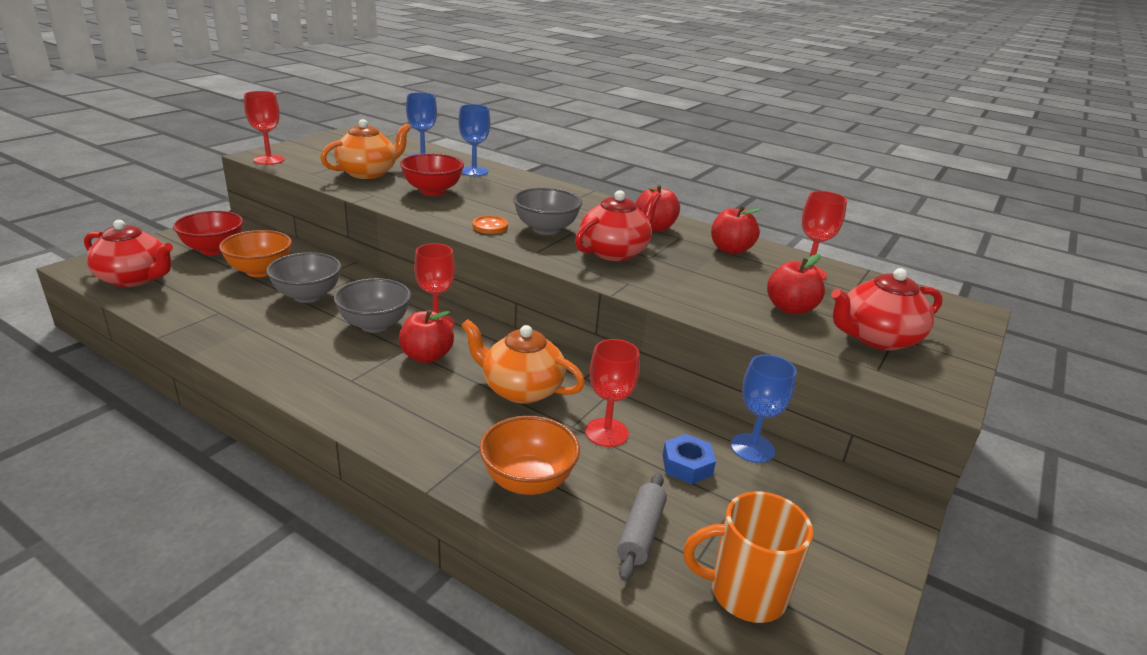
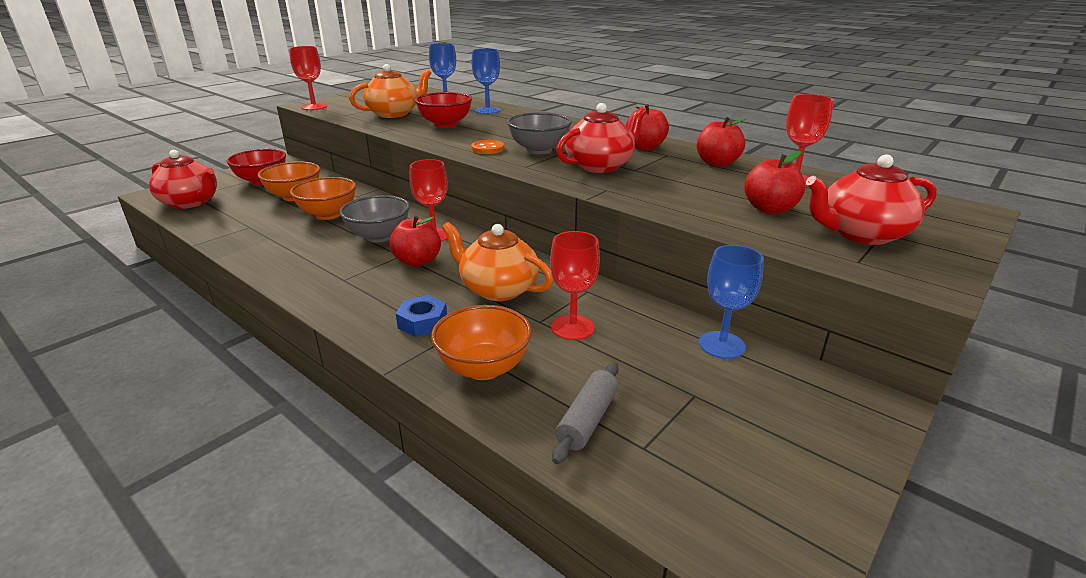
camera: 10 degrees right, 0 degrees up
(308, 296) = (328, 214): grey bowl -> orange bowl
(687, 465) = (649, 359): blue nut -> blue nut (423, 322)
(744, 593) = (689, 484): orange mug -> none

